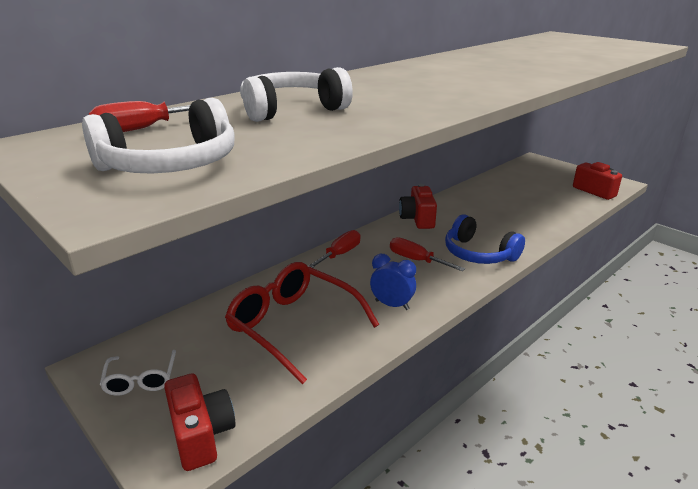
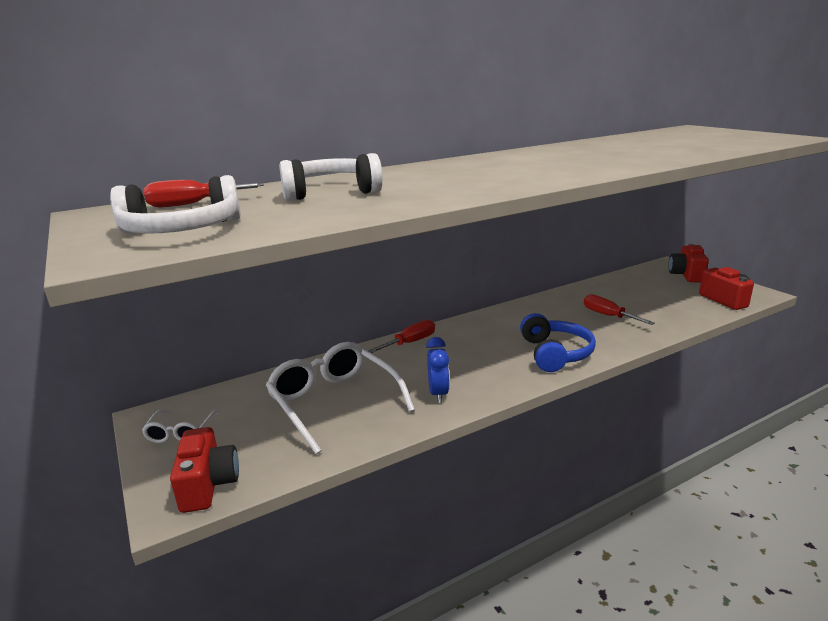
camera: 15 degrees right, 5 degrees down
(293, 326) = (334, 402): red glasses -> white glasses
(392, 305) = (438, 394): blue clock -> blue clock turned 45 degrees clockwise
(416, 260) = (485, 354): red screwdriver -> red screwdriver (608, 316)
(417, 219) = (506, 315): red camera -> red camera (686, 275)
(479, 253) = (555, 353): blue headphones -> blue headphones turned 150 degrees counterclockwise

